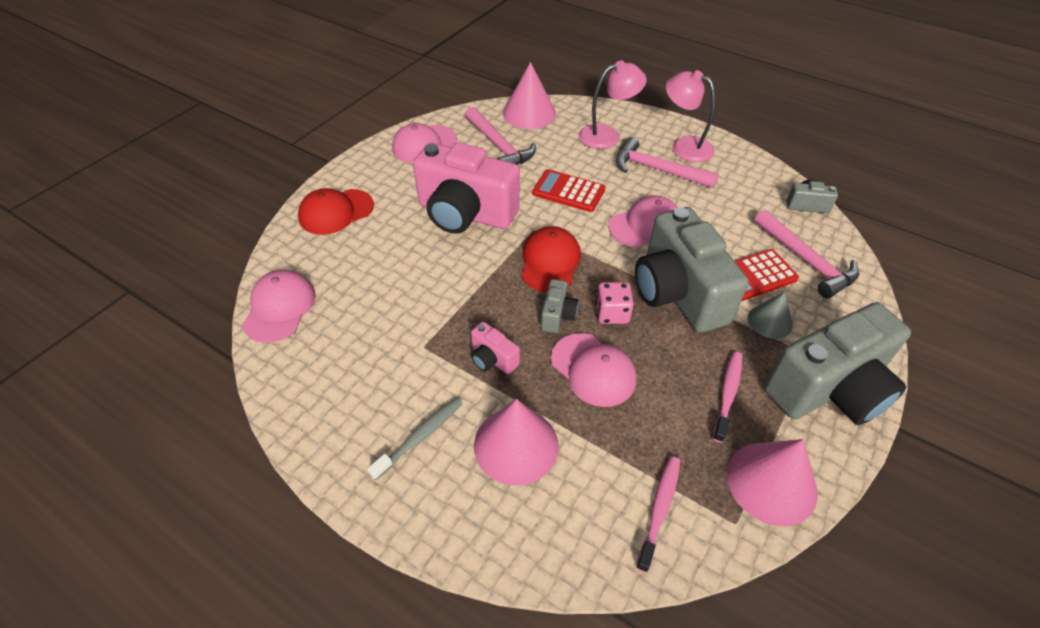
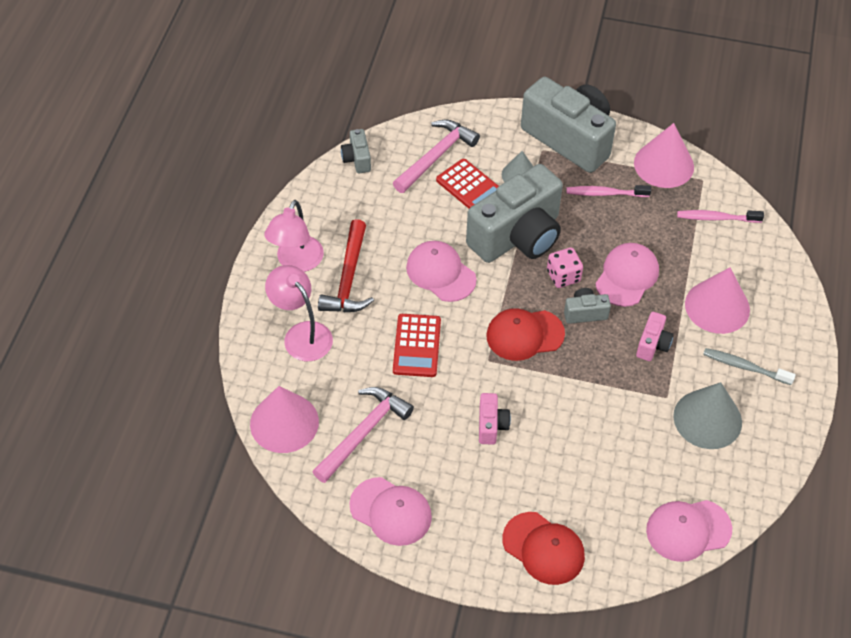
camera: 110 degrees left, 5 degrees up
(378, 371) = (707, 419): none -> grey cone
(465, 214) = (491, 425): pink camera -> pink camera, size x0.42
(657, 170) = (348, 278): pink hammer -> red hammer

